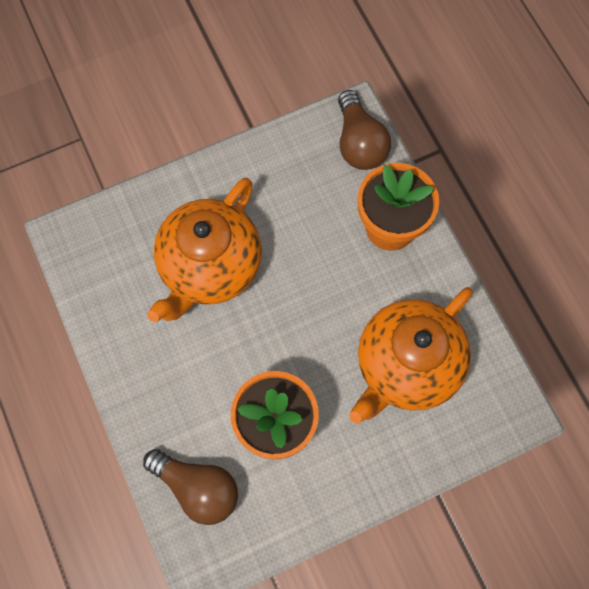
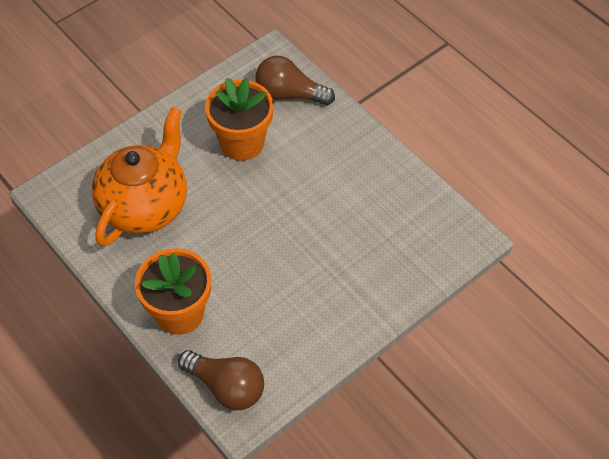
camera: 165 degrees right, 15 degrees down
(210, 267) = (334, 241): orange teapot -> none
(359, 143) = (226, 387): brown light bulb -> brown light bulb turned 150 degrees clockwise

